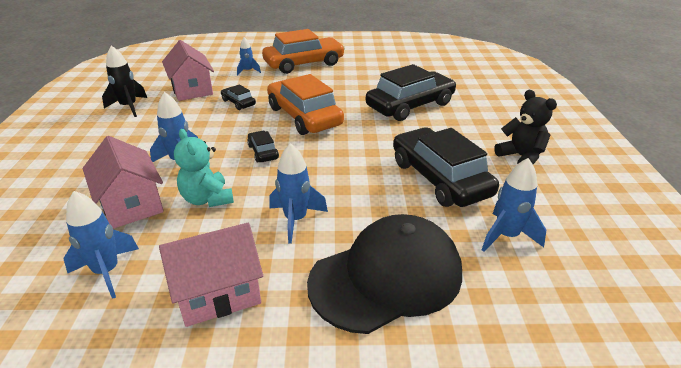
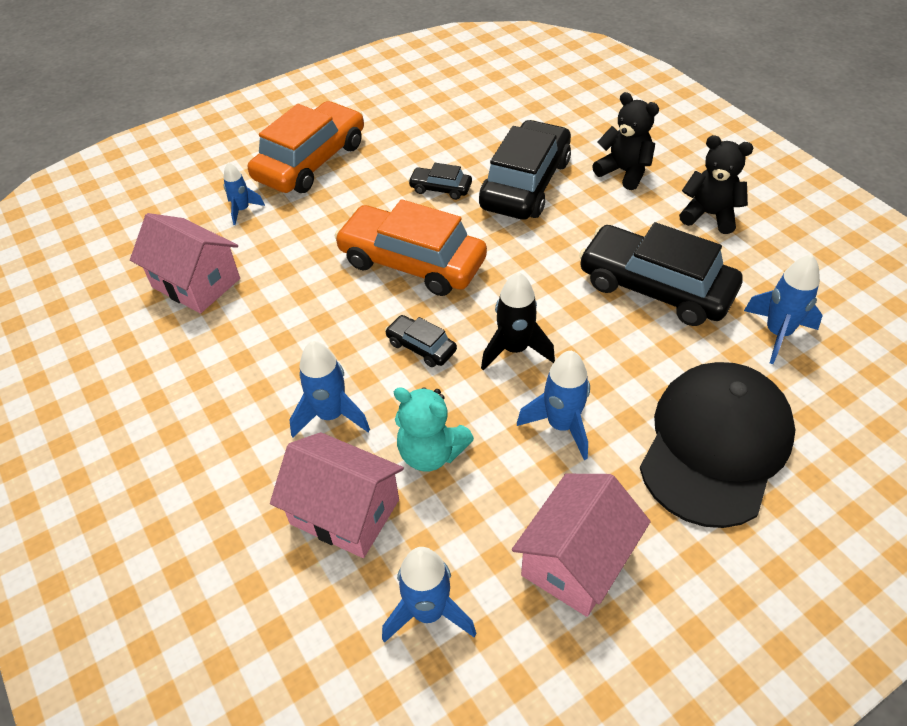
camera: 30 degrees left, 15 degrees up
(129, 107) = (136, 360): black rocket -> black rocket (515, 349)
(238, 103) = (296, 277): black car -> black car (440, 188)
(481, 119) = (624, 172): none -> black teddy bear

